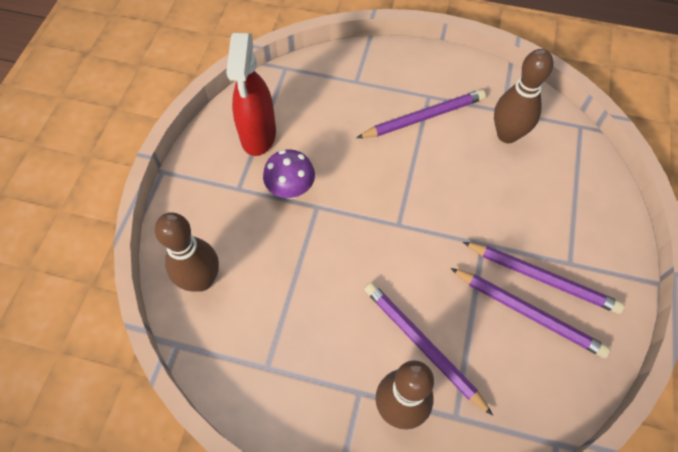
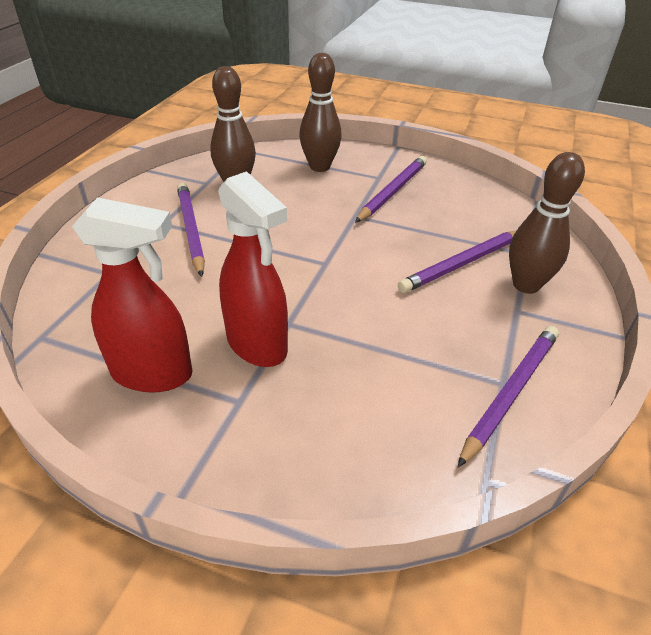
camera: 85 degrees left, 20 degrees down
(201, 280) = (386, 449): brown bowling pin -> brown bowling pin (319, 167)
(291, 190) = (257, 345): purple mushroom -> red spray bottle
(528, 313) = (426, 203): purple pencil -> purple pencil (510, 392)

